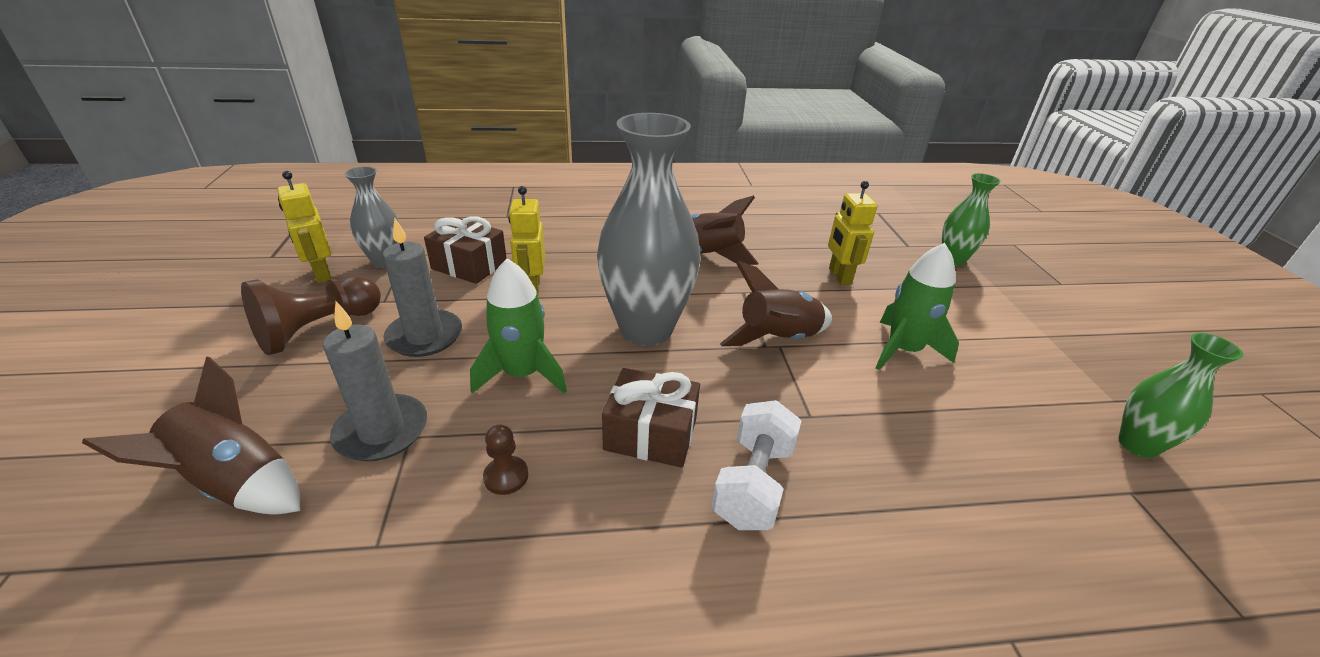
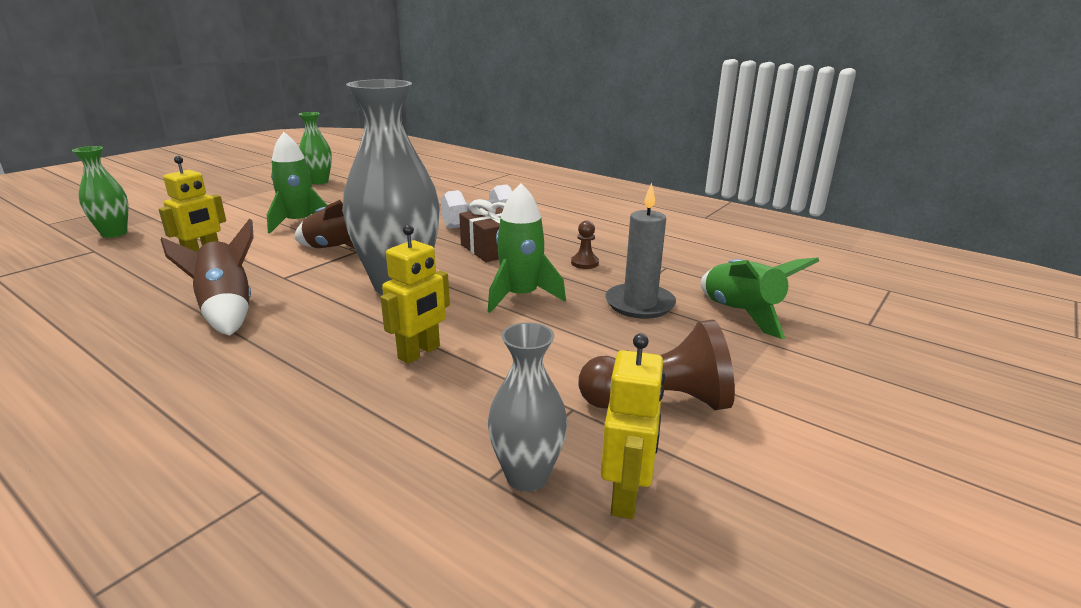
camera: 135 degrees left, 10 degrees down
(235, 483) = (741, 314): brown rocket -> green rocket
(425, 336) = (563, 351): grey candle -> none
(469, 265) = (438, 412): brown gift -> none

